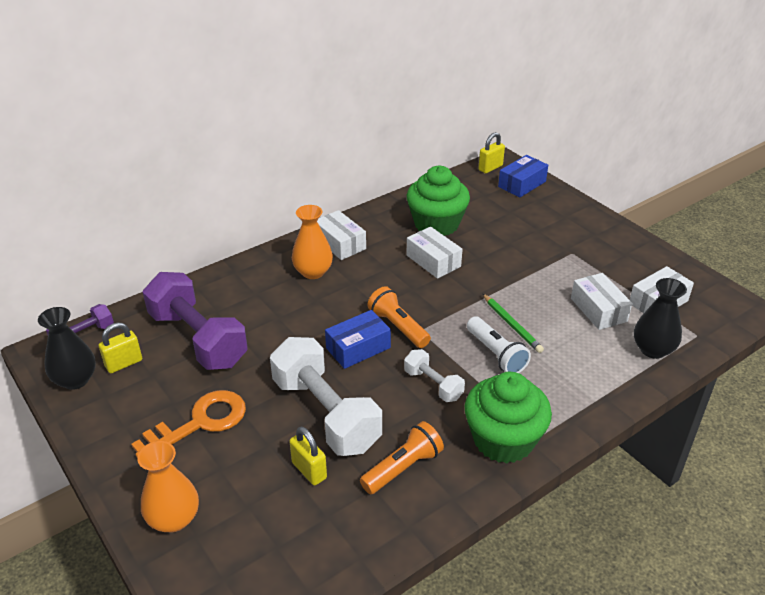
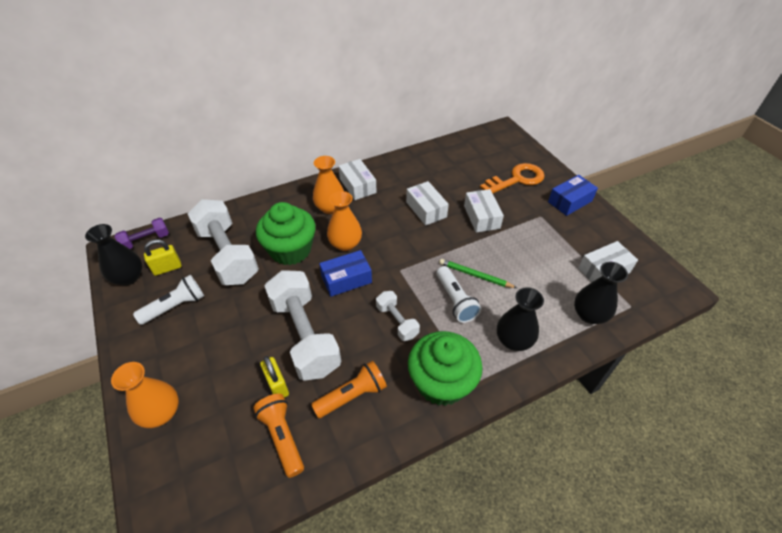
camera: 10 degrees right, 10 degrees up
(150, 404) = (175, 306): none -> white flashlight
(198, 339) = (227, 254): purple dumbbell -> white dumbbell
(200, 423) = (207, 328): orange key -> orange key (517, 179)
(345, 310) = (345, 244): none -> orange vase
(398, 327) = (382, 265): orange flashlight -> orange flashlight (282, 437)
(436, 224) = (437, 177): green cupcake -> green cupcake (290, 250)
(490, 168) = (492, 133): yellow padlock -> none
(512, 325) = (475, 275): green pencil -> green pencil turned 135 degrees clockwise
(522, 184) = (514, 150): blue box -> blue box (570, 201)
(574, 386) = (513, 340): none -> black vase
(598, 310) = (550, 271): white box -> white box (481, 217)

